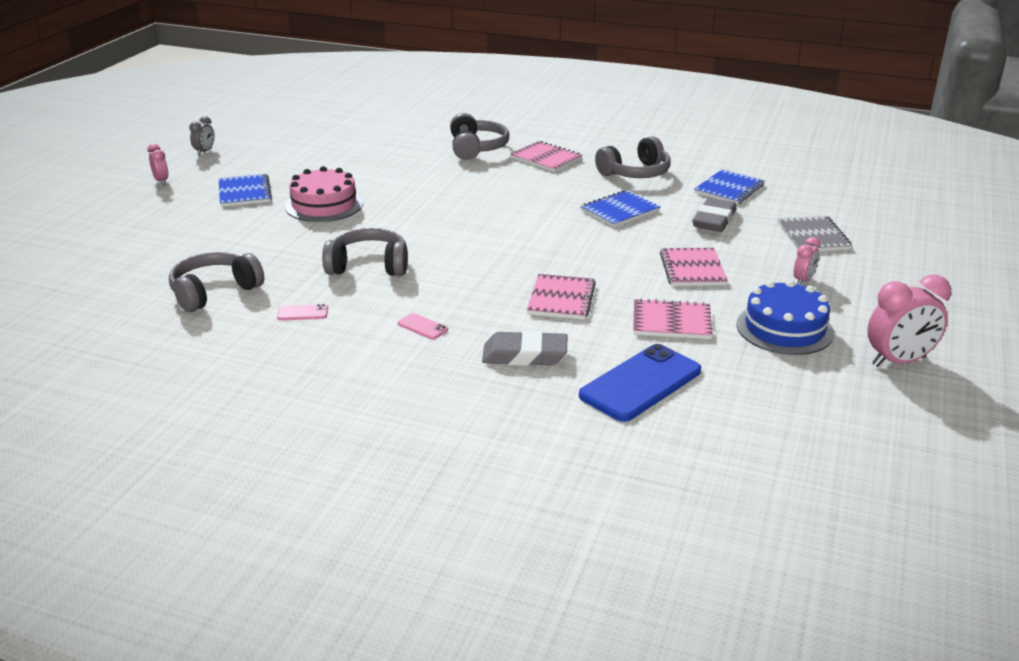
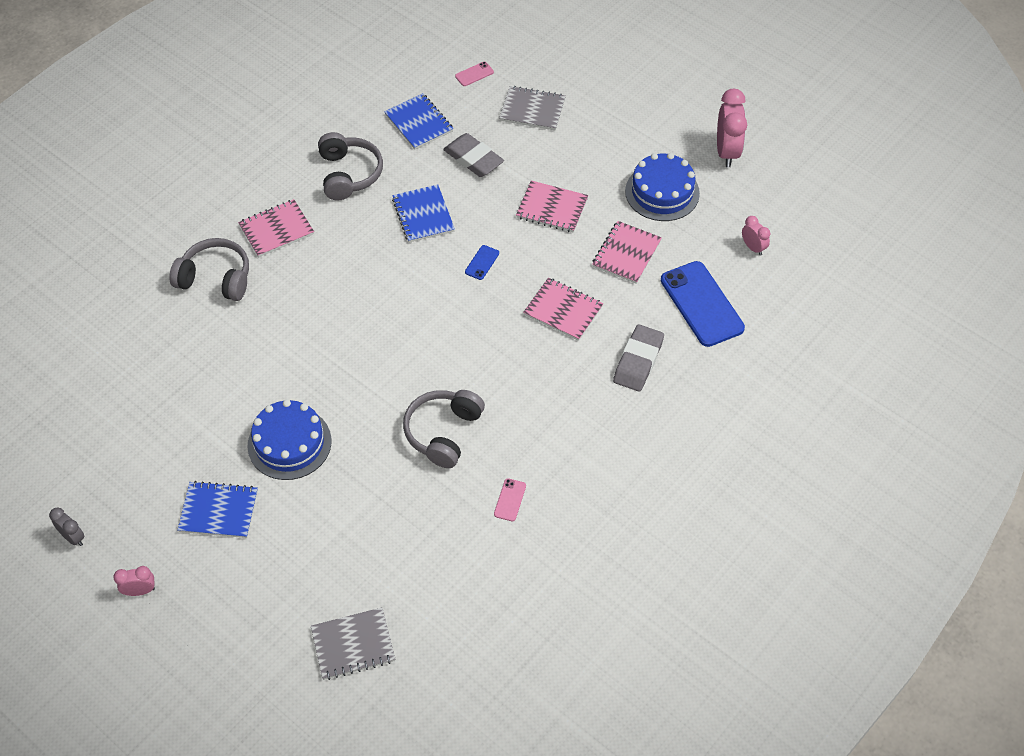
camera: 70 degrees left, 25 degrees up
(119, 269) = (353, 645): none -> grey notebook
(214, 292) = (440, 565): grey headphones -> none
(324, 205) = (289, 443): pink cake -> blue cake
(422, 327) = (569, 417): pink phone -> pink phone (474, 74)
(587, 247) = (482, 262): none -> blue phone
(803, 280) = (599, 149): pink clock -> pink clock (753, 247)

